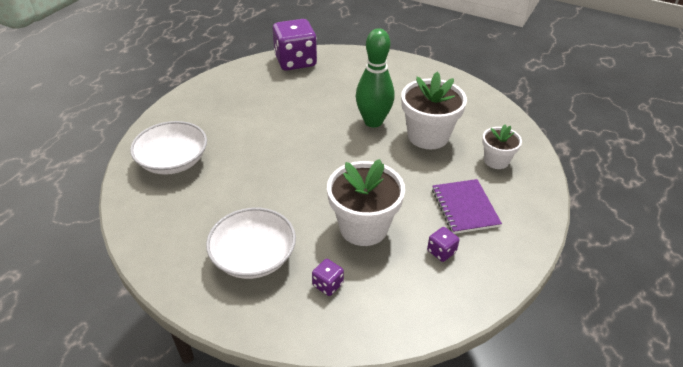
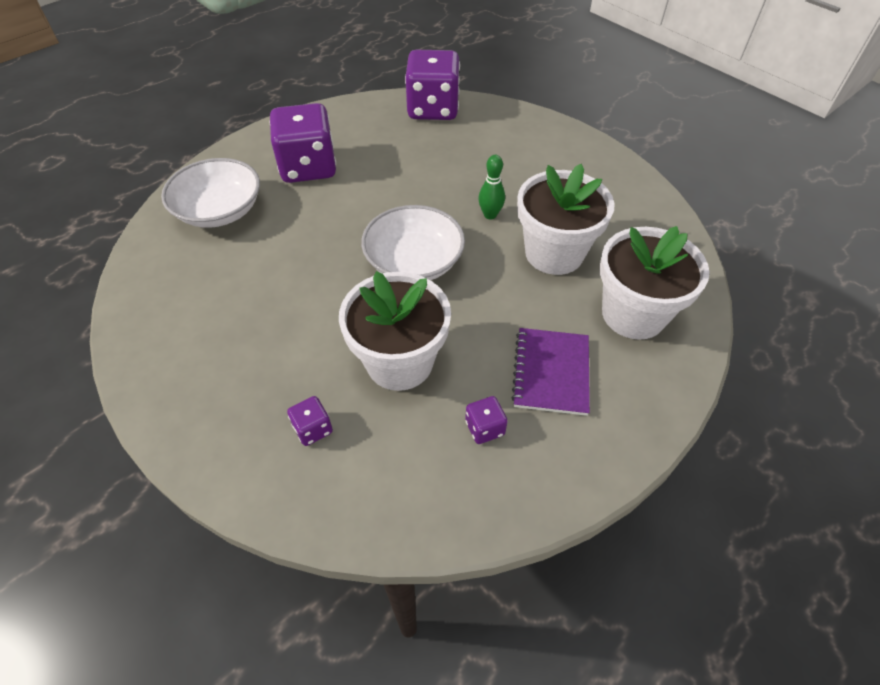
camera: 20 degrees right, 10 degrees up
(225, 117) = (308, 167): none -> purple dice
(254, 257) = (245, 363): white bowl -> white bowl (414, 262)
(373, 121) = (490, 215): green bowling pin -> green bowling pin, size x0.50
(496, 160) = (633, 314): white flower pot -> white flower pot, size x1.74

